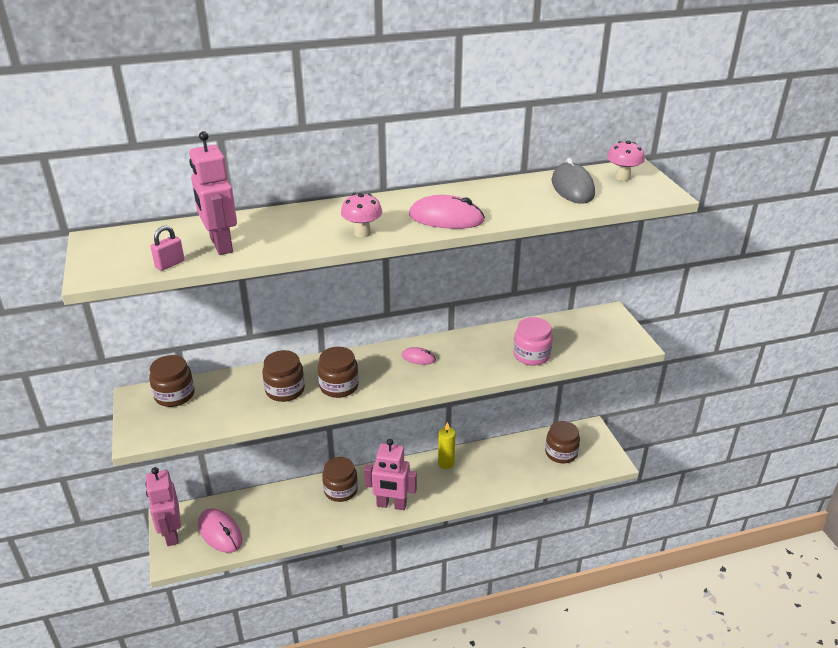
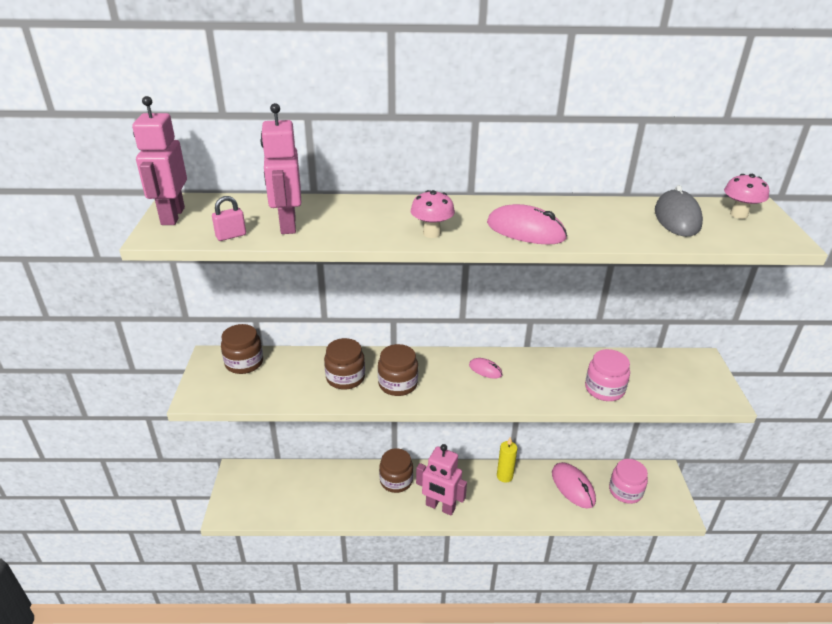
camera: 15 degrees right, 0 degrees up
(171, 534) = (233, 488): pink robot -> pink robot (172, 216)
(220, 532) = (275, 497): pink mouse -> pink mouse (573, 487)
(561, 453) = (625, 491): brown jar -> pink jar

